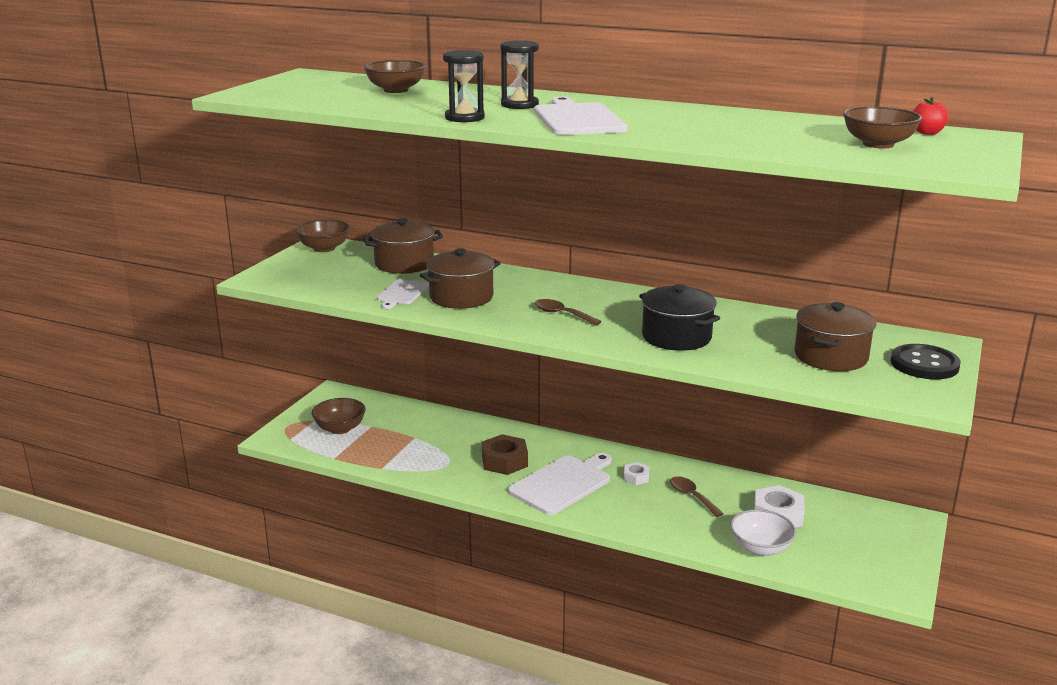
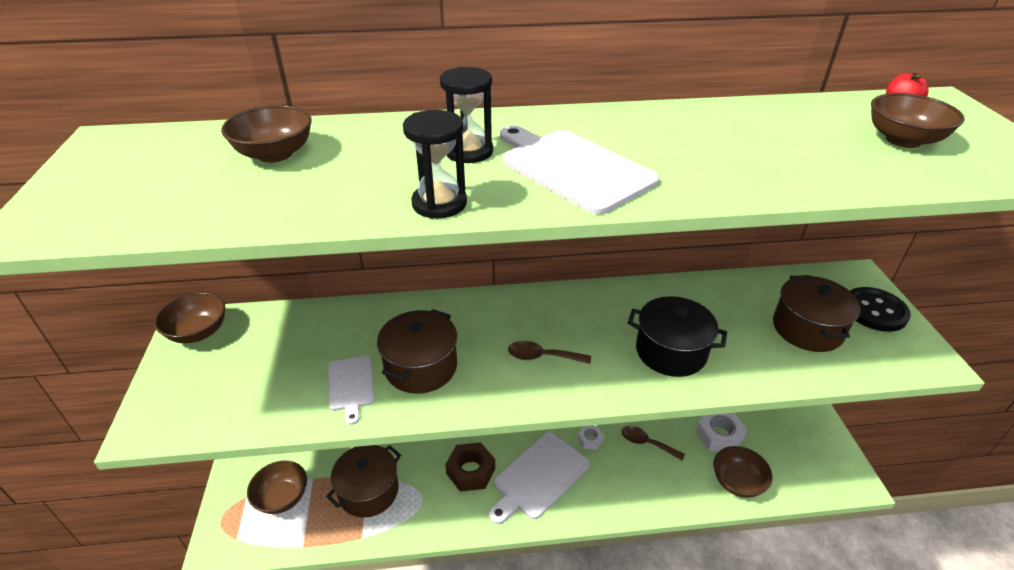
camera: 30 degrees left, 15 degrees up
(404, 264) = (314, 329): brown pot -> brown pot (369, 491)
(562, 483) = (539, 477): white cutting board -> white cutting board turned 150 degrees counterclockwise
(760, 548) = (737, 482): white bowl -> brown bowl

